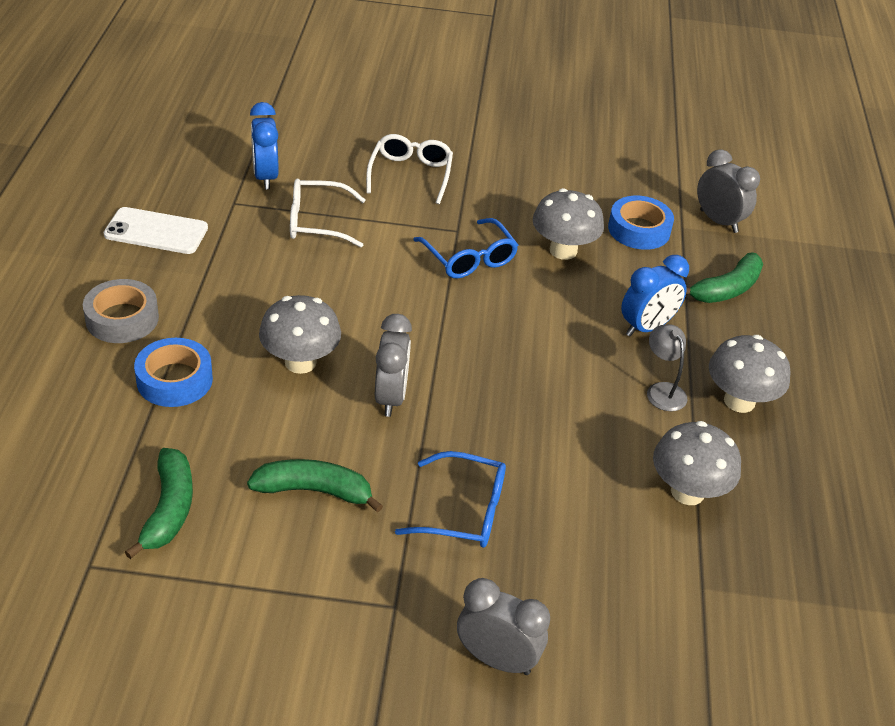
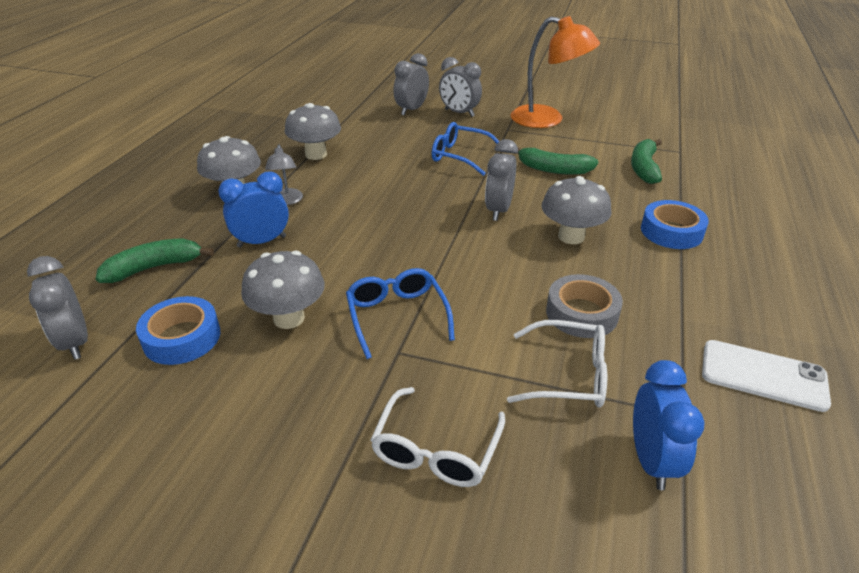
camera: 165 degrees left, 5 degrees down
(122, 319) = (743, 280): grey tape -> grey tape (581, 313)
(318, 653) = (547, 120): none -> orange lamp
(594, 660) = (411, 110): none -> grey clock

